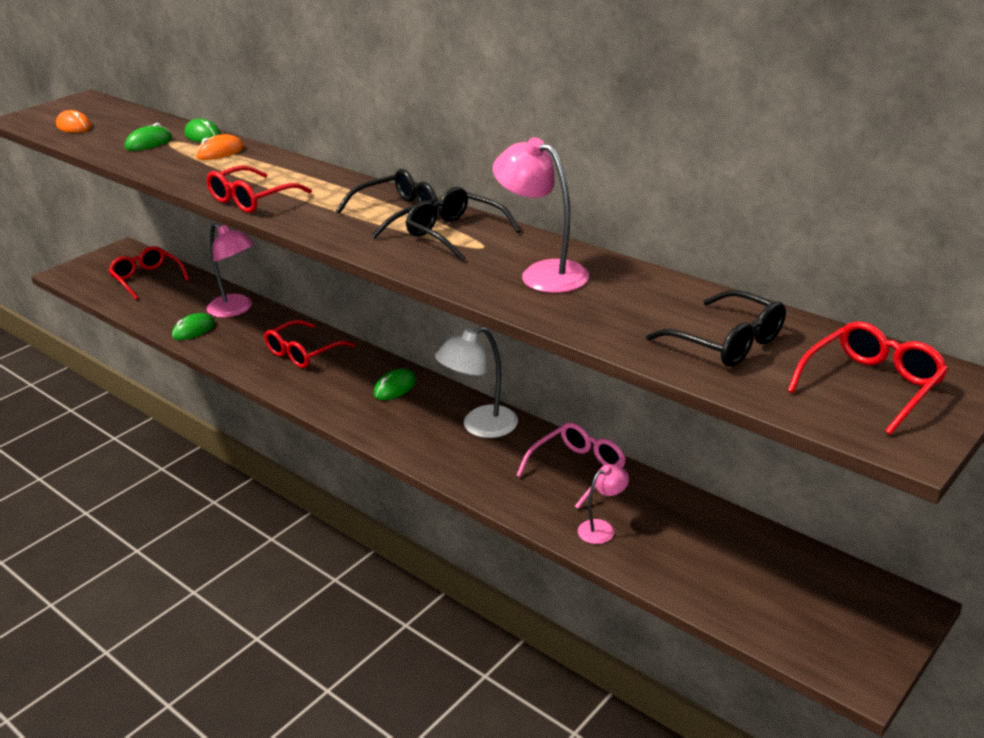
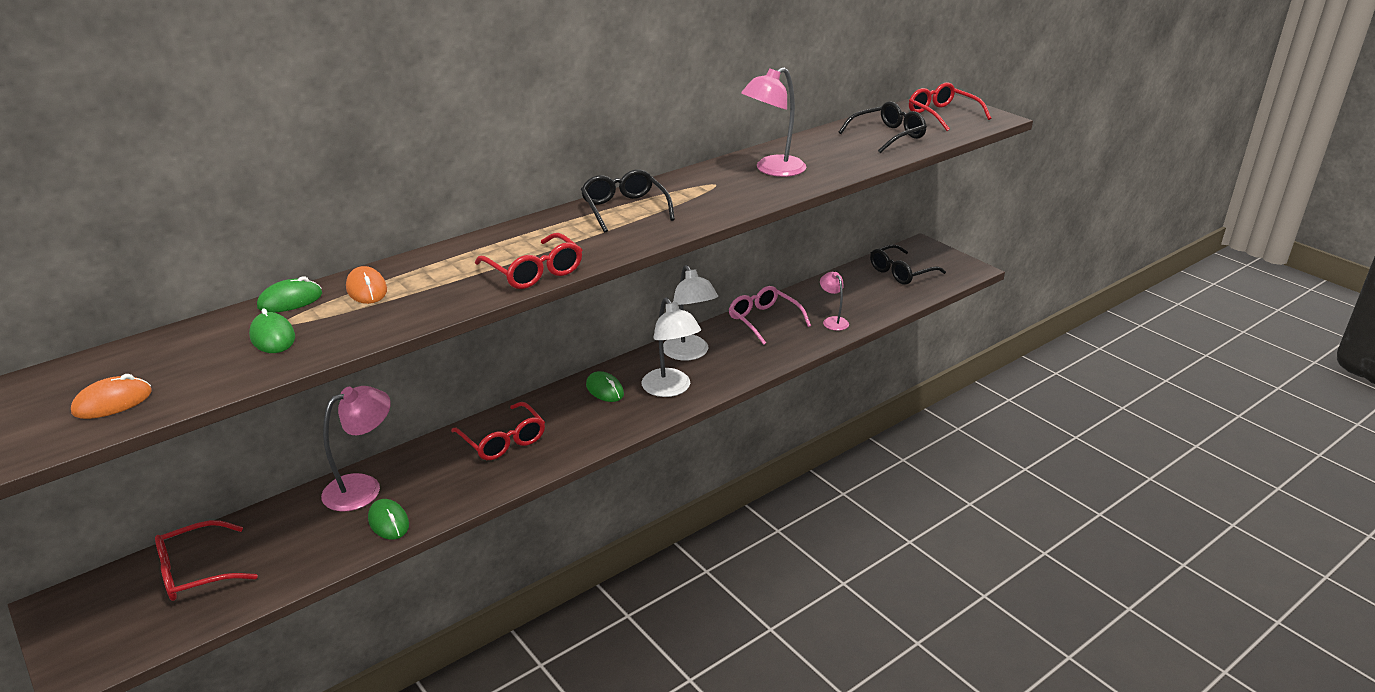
camera: 80 degrees left, 0 degrees up
(405, 426) = (670, 389): none -> white lamp
(455, 233) = (683, 191): black glasses -> black glasses (901, 272)

